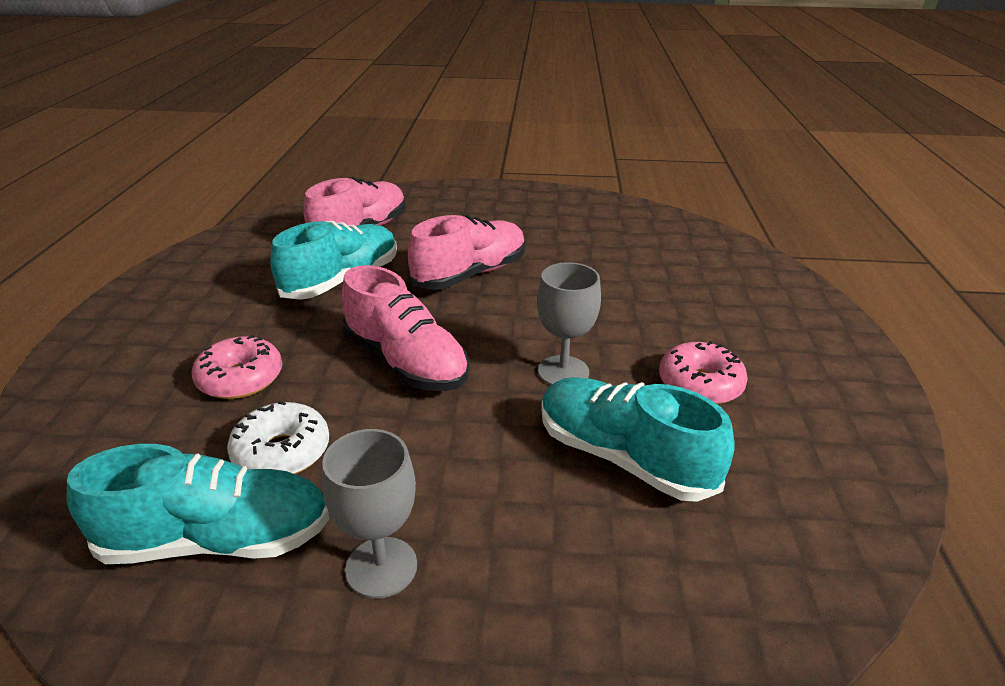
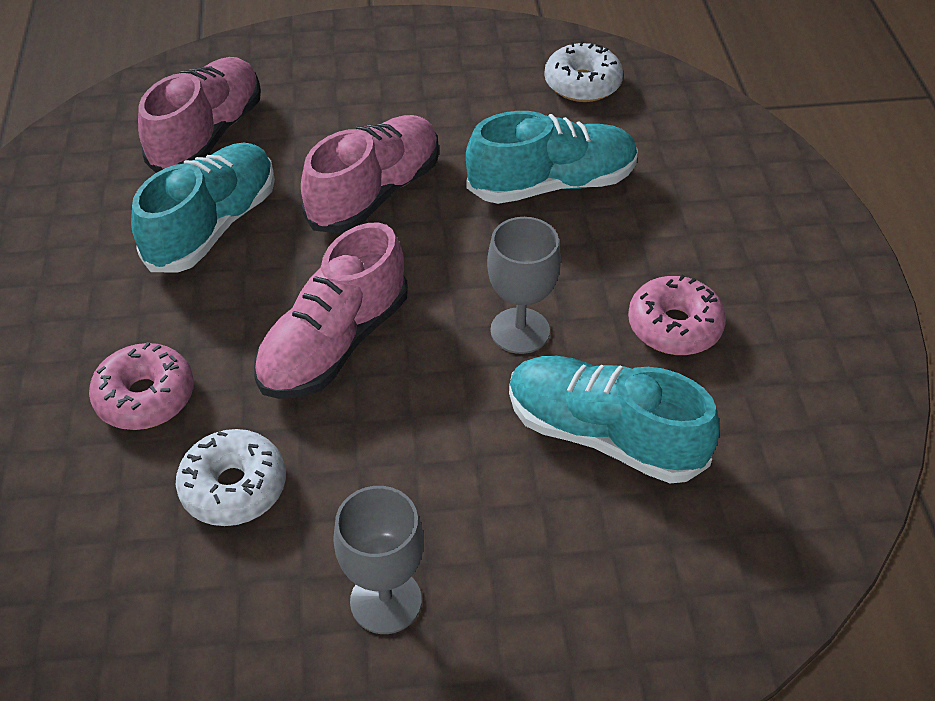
camera: 10 degrees left, 15 degrees up
(217, 539) = (206, 600): turquoise shoe -> turquoise shoe (552, 184)
(406, 362) = (334, 344): pink shoe -> pink shoe turned 90 degrees clockwise
(645, 229) = (582, 84): none -> white donut

